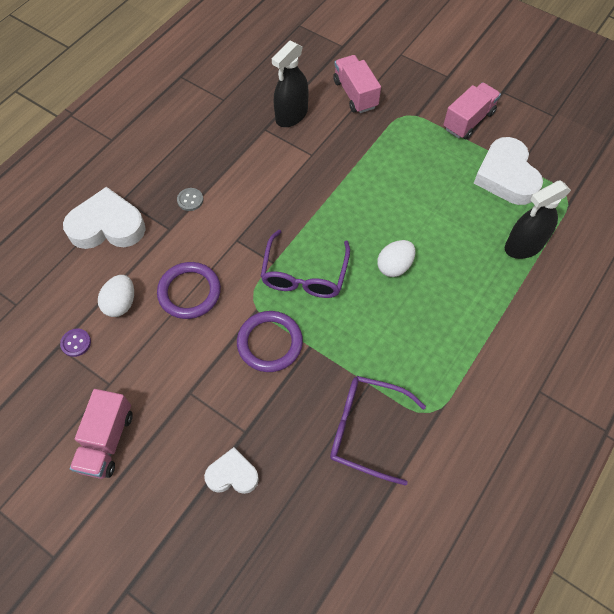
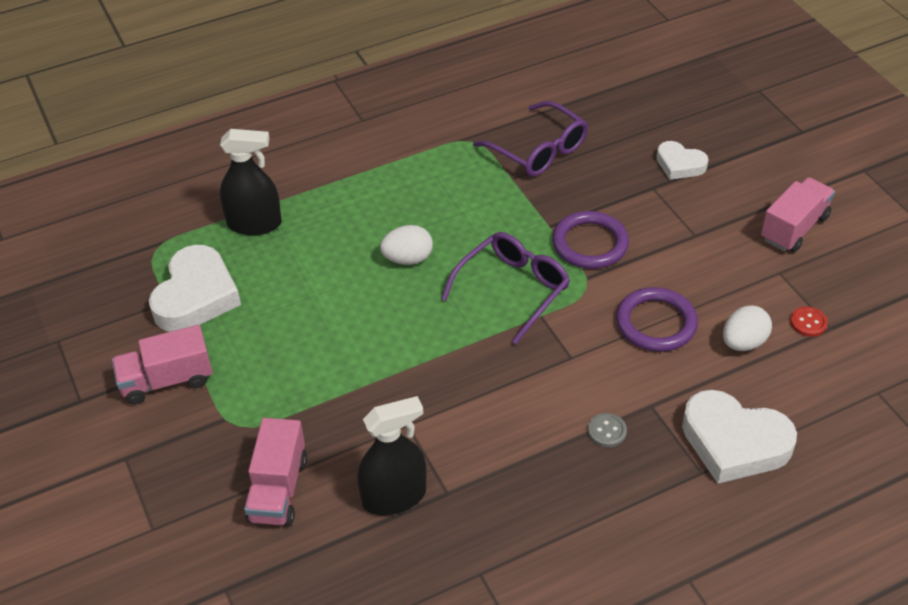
camera: 150 degrees left, 15 degrees down
(76, 343) = (808, 323): purple button -> red button

